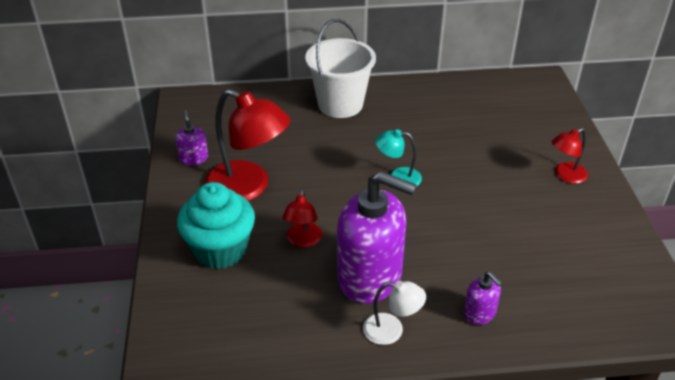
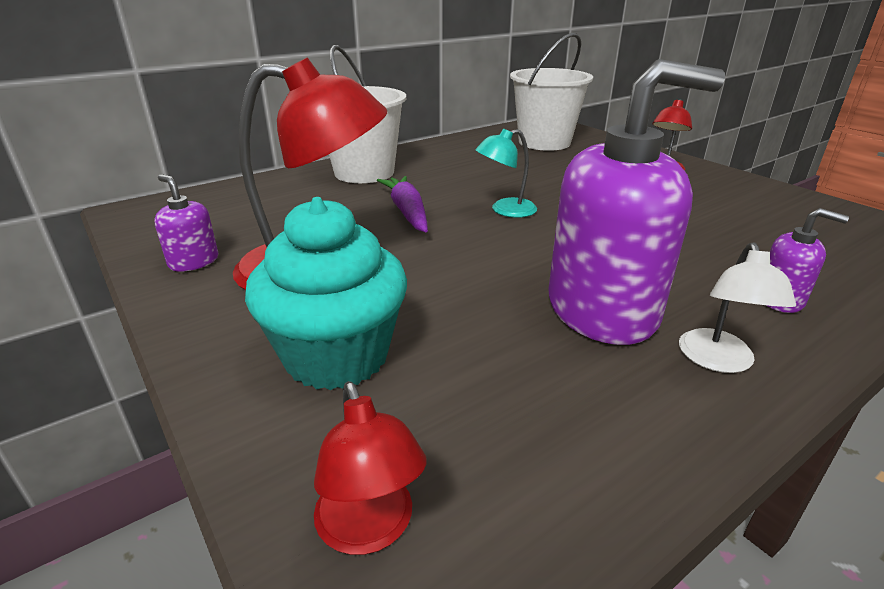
camera: 30 degrees left, 10 degrees down
(303, 241) = (461, 301): red lamp -> red lamp (370, 529)
(335, 157) = (407, 212): none -> purple carrot
(391, 330) = (718, 361): white lamp -> white lamp turned 120 degrees clockwise
(509, 108) = (544, 142): none -> white bucket

